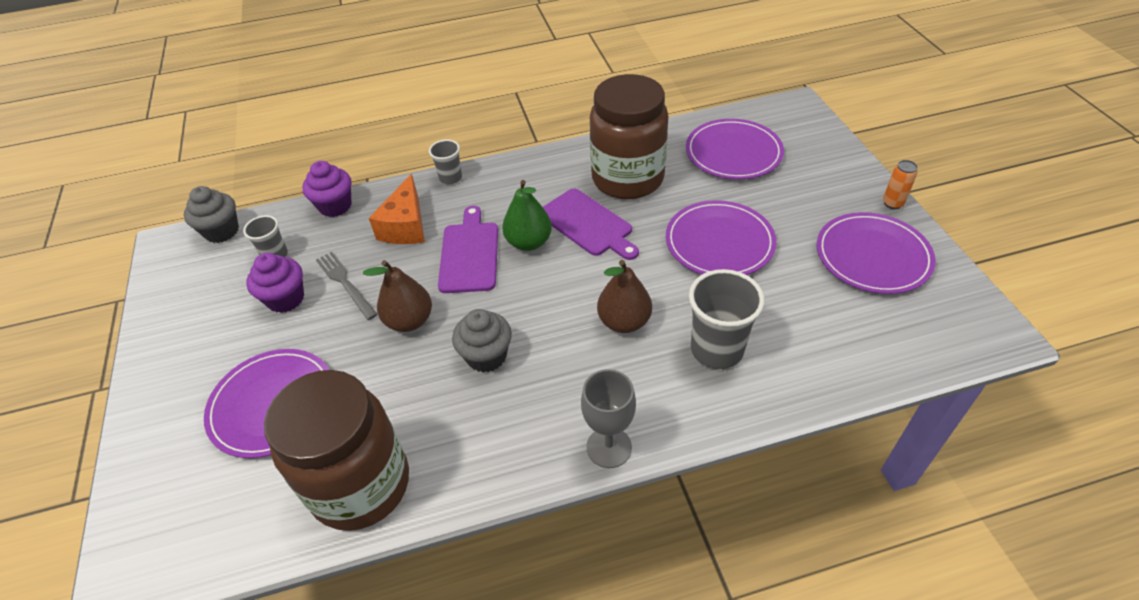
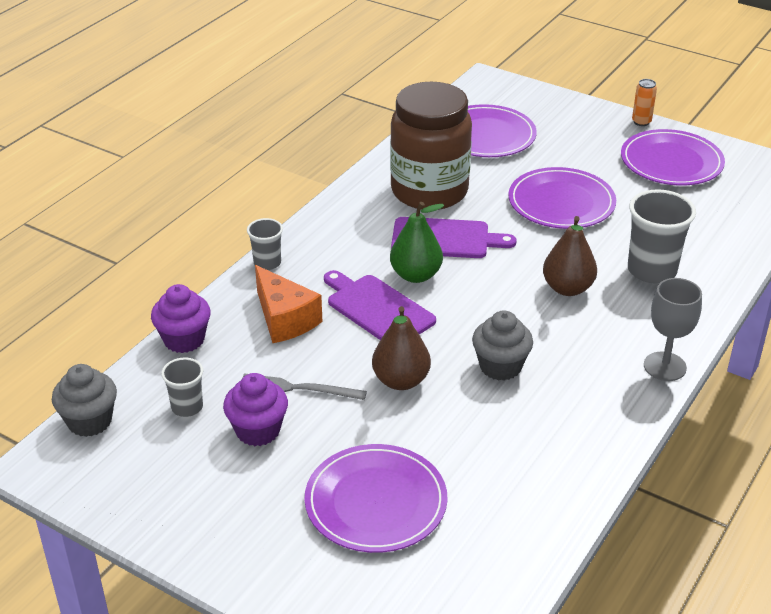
camera: 45 degrees left, 10 degrees down
(360, 485) = (532, 498): brown jar -> none

